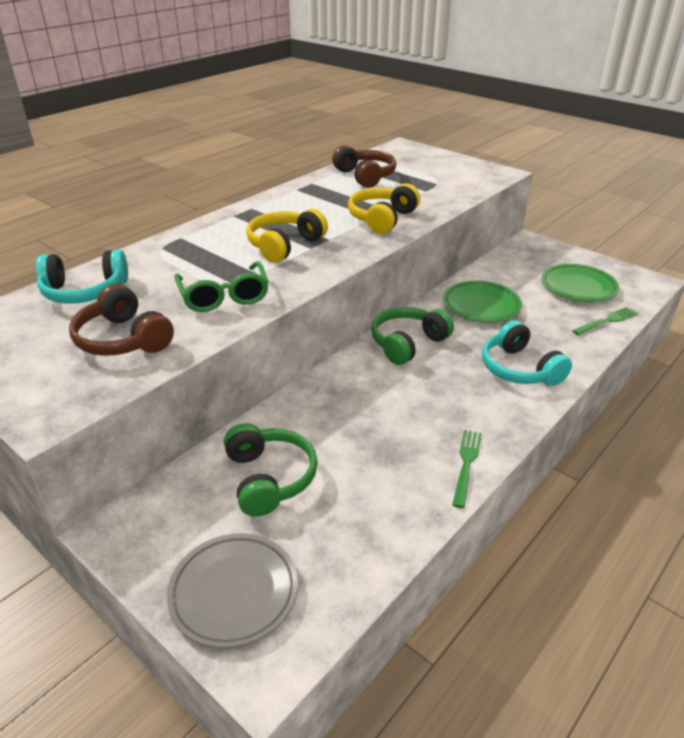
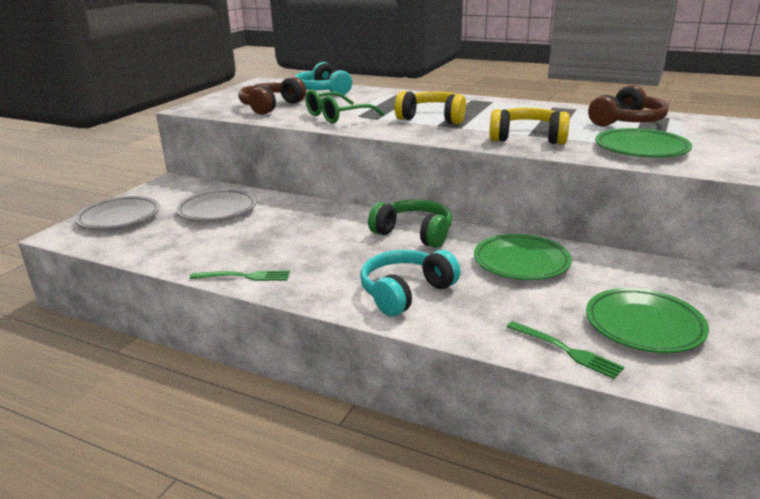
camera: 75 degrees right, 10 degrees down
(269, 478) = (217, 210): green headphones -> grey plate
(435, 189) = (641, 149): none -> green plate

